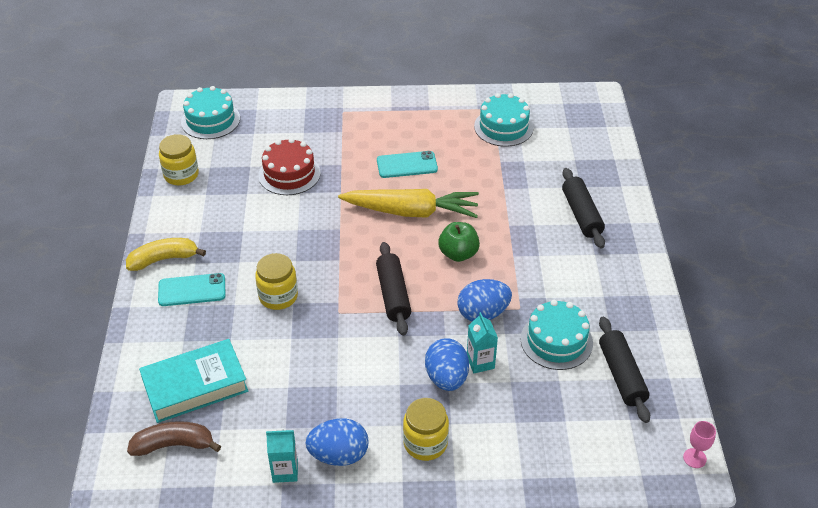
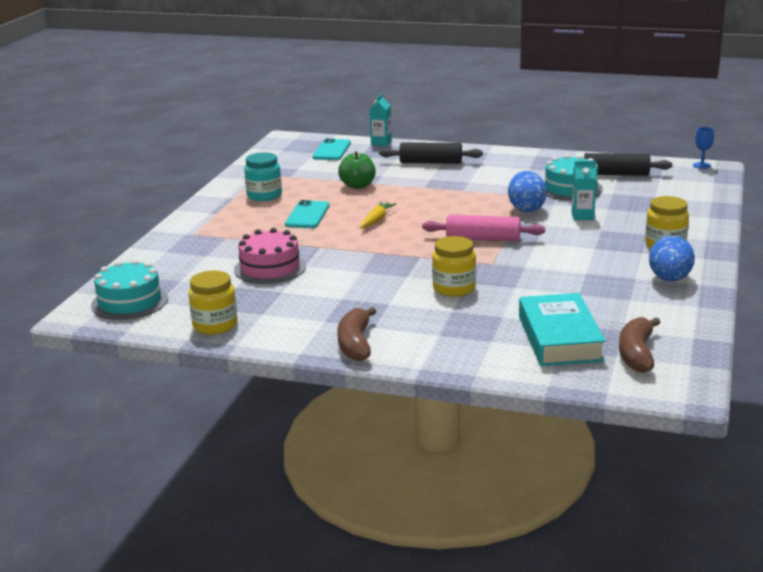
camera: 70 degrees left, 20 degrees down
(164, 259) = (355, 344): yellow banana -> brown banana
(192, 290) = (416, 331): turquoise phone -> turquoise phone (331, 150)
(285, 471) = (683, 303): turquoise carton -> turquoise carton (381, 143)
(289, 174) = (270, 268): red cake -> pink cake
(393, 295) = (483, 239): black rolling pin -> pink rolling pin
(411, 212) = (376, 220): yellow carrot -> yellow carrot, size x0.48
(442, 126) = (264, 195): none -> turquoise jar
(446, 378) = (595, 230): blue egg -> none
(458, 254) = (447, 209): green apple -> green apple (358, 186)
(503, 127) = (291, 173): turquoise cake -> none
(694, 458) = (701, 165): pink goblet -> blue goblet

